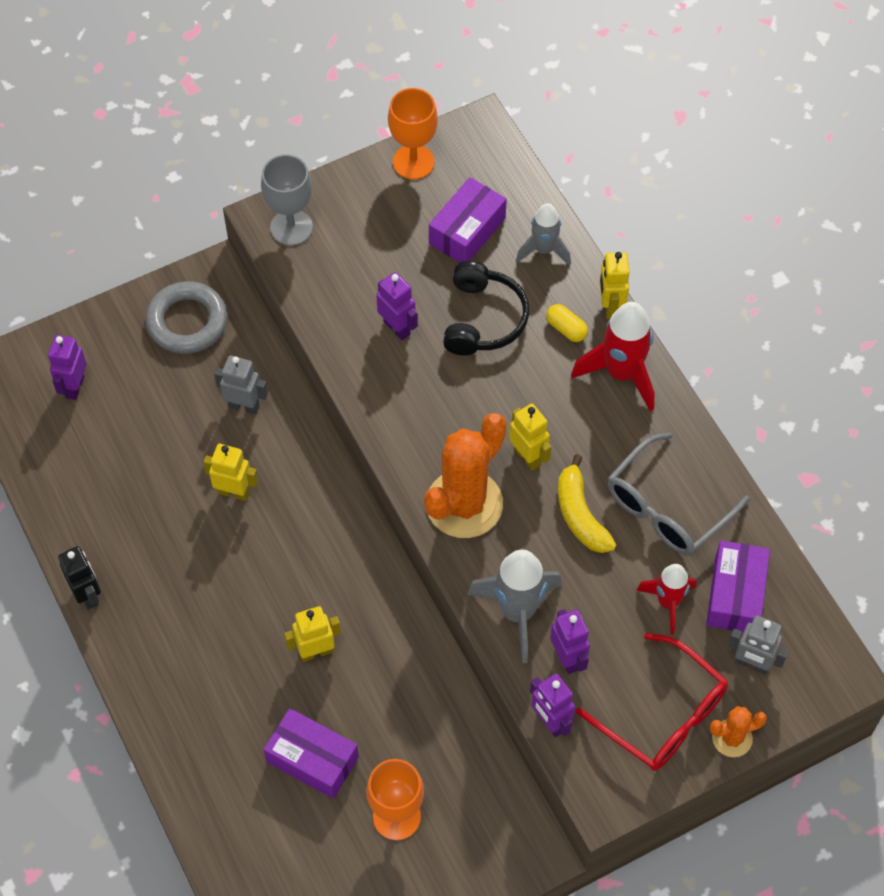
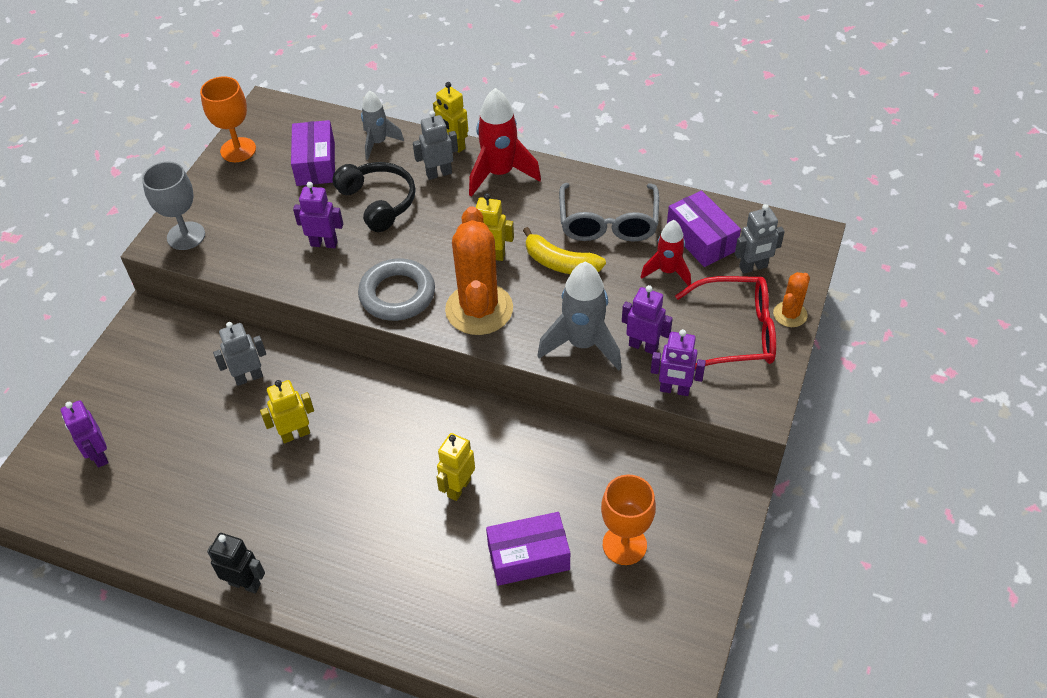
camera: 40 degrees left, 10 degrees down
(187, 322) = (152, 356): grey ring -> grey ring (397, 294)
(566, 329) = (439, 173): yellow capsule -> grey robot

